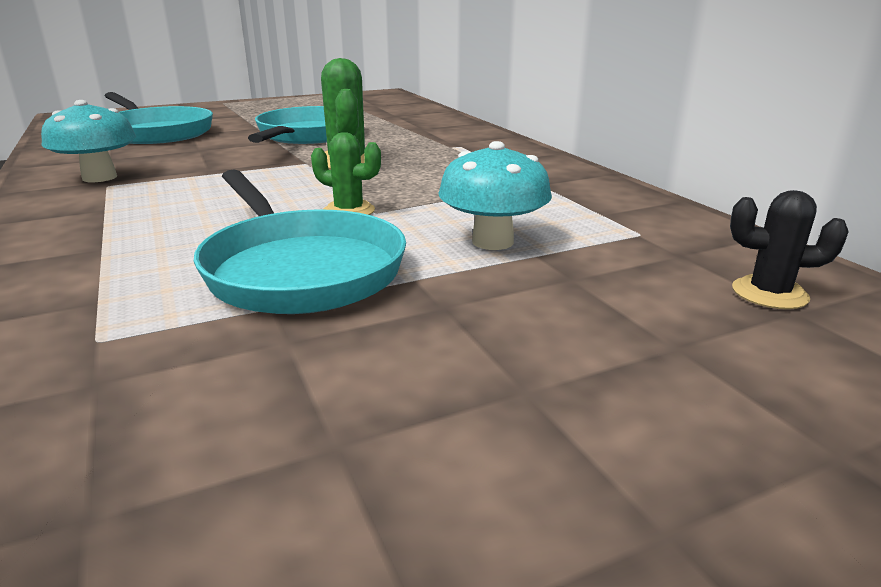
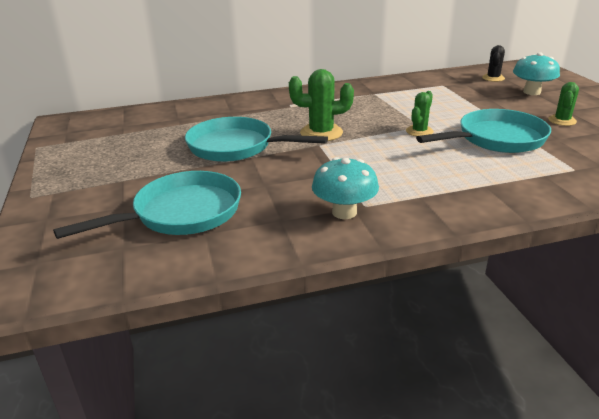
camera: 80 degrees left, 5 degrees up
(422, 366) = (562, 121): none -> green cactus
(492, 242) = (457, 106): turquoise mushroom -> turquoise mushroom (531, 92)

